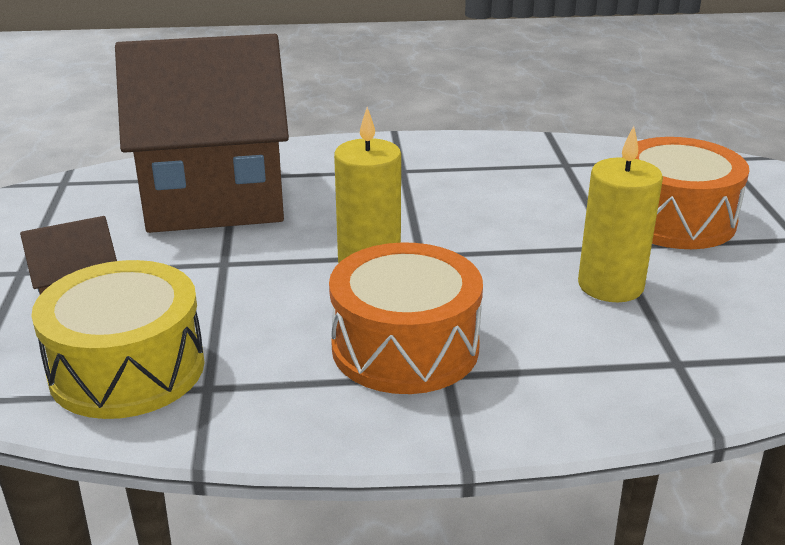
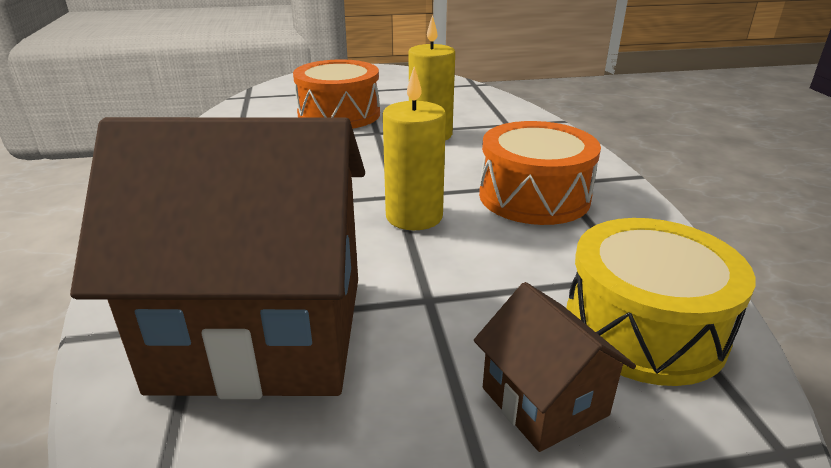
camera: 95 degrees left, 0 degrees up
(214, 198) = (263, 331): brown house -> brown house turned 75 degrees counterclockwise

